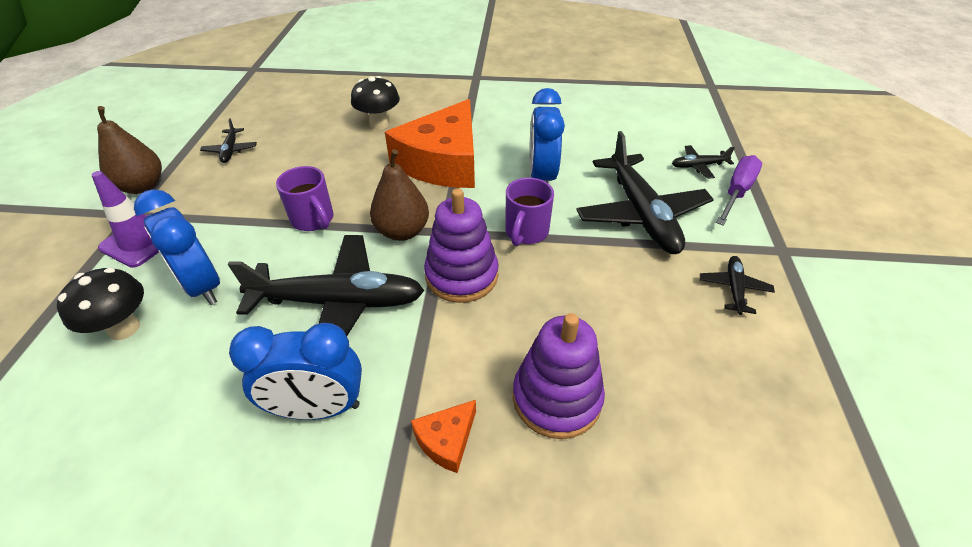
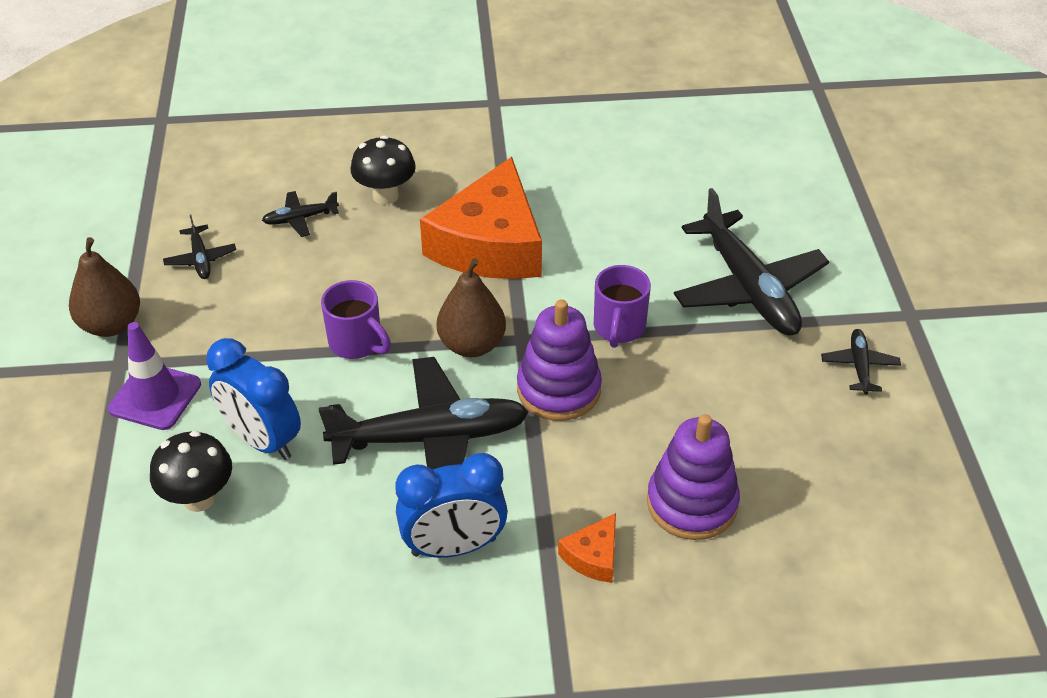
camera: 10 degrees left, 0 degrees up
(541, 177) = (620, 251): blue clock -> none
(698, 166) = (810, 214): black plane -> black plane (301, 218)
(736, 192) = (857, 246): purple screwdriver -> none

